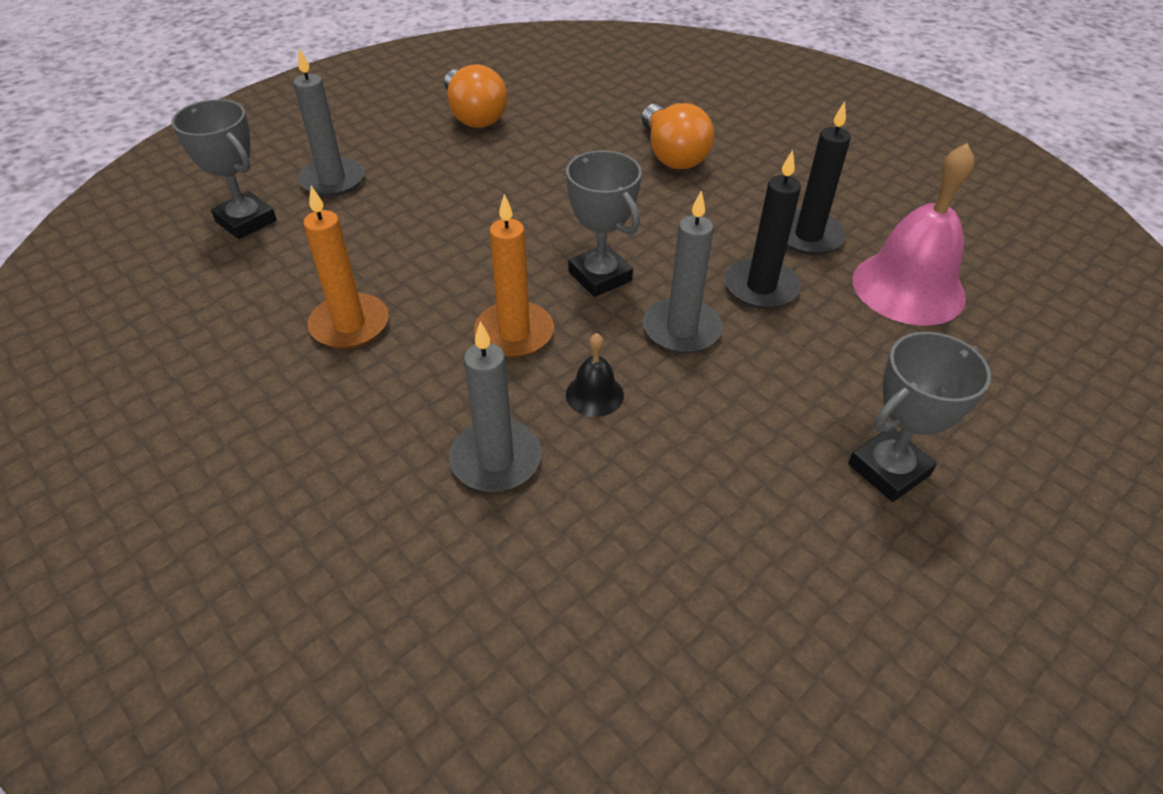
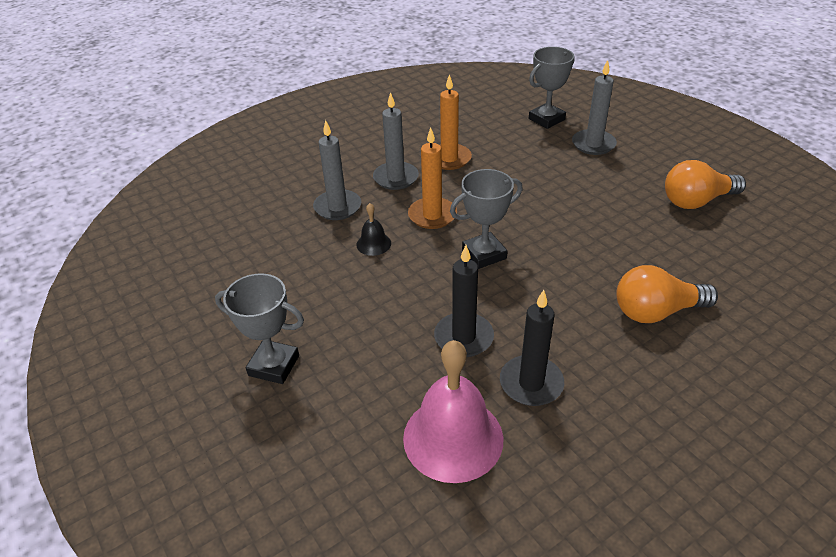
camera: 100 degrees right, 5 degrees down
(681, 329) = (423, 287): grey candle -> grey candle (396, 178)
(888, 469) = (274, 365): grey trophy -> grey trophy turned 45 degrees counterclockwise

